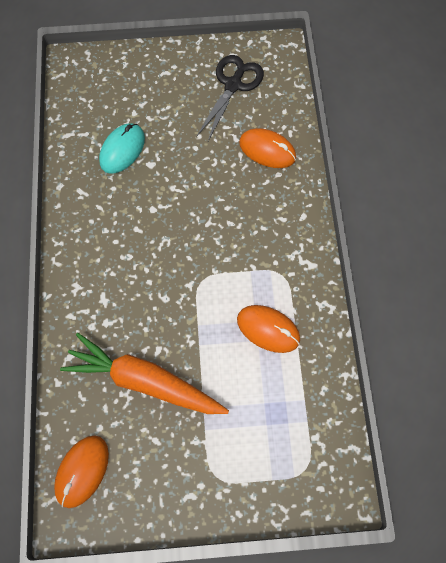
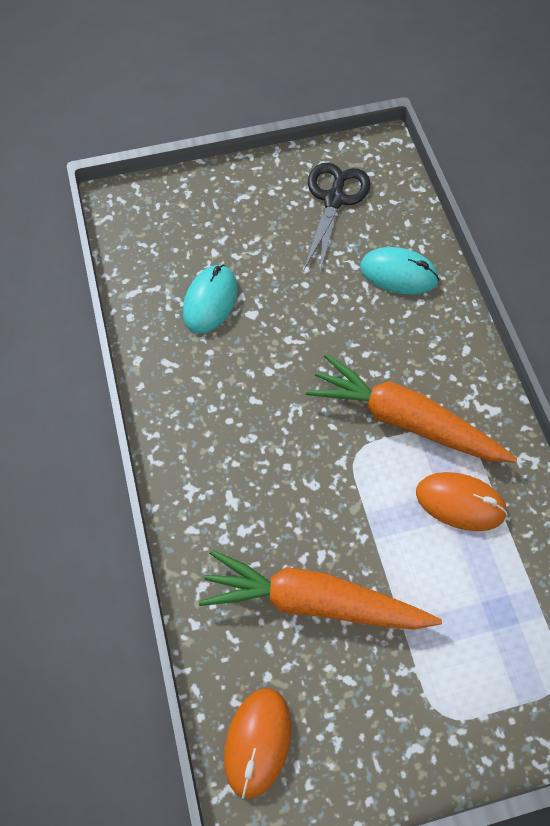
camera: 10 degrees left, 5 degrees down
(243, 262) = (404, 420): none -> orange carrot
(267, 150) = (398, 274): orange mouse -> turquoise mouse

